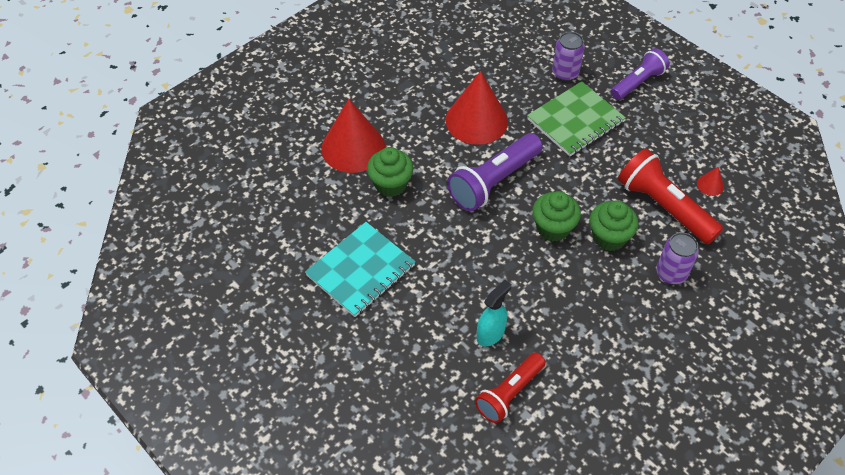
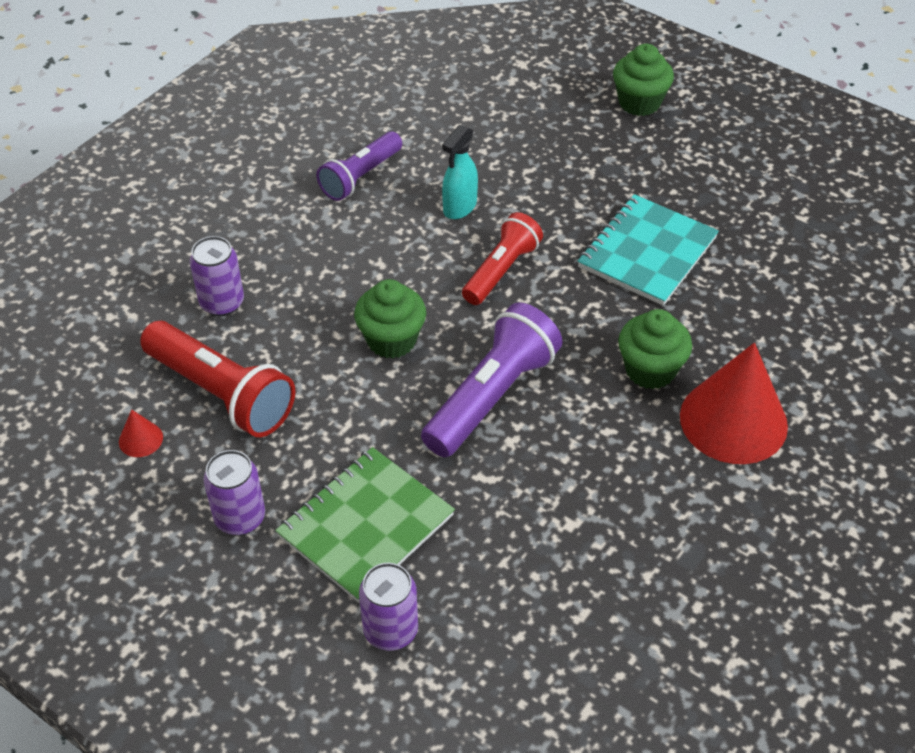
camera: 170 degrees right, 5 degrees down
(476, 120) = (542, 500): red cone -> none
(509, 393) = (428, 156): red flashlight -> red flashlight (501, 271)
(609, 237) = (308, 338): green cupcake -> green cupcake (639, 103)
(638, 83) = (245, 629): purple flashlight -> purple flashlight (360, 177)
(645, 134) = (240, 518): none -> purple can

